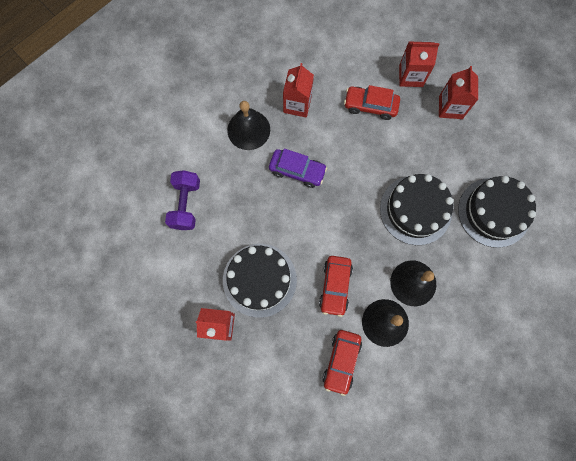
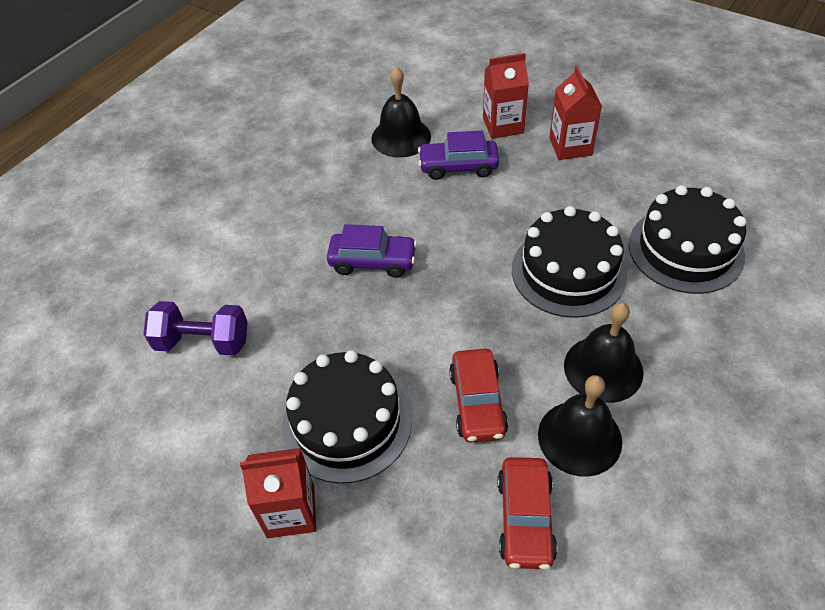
camera: 10 degrees left, 25 degrees down
(186, 204) = (203, 342): purple dumbbell -> purple dumbbell turned 75 degrees counterclockwise
(248, 129) = (287, 228): black bell -> black bell (401, 137)
(297, 104) = (353, 185): red carton -> none
(370, 106) = (458, 167): red car -> purple car

